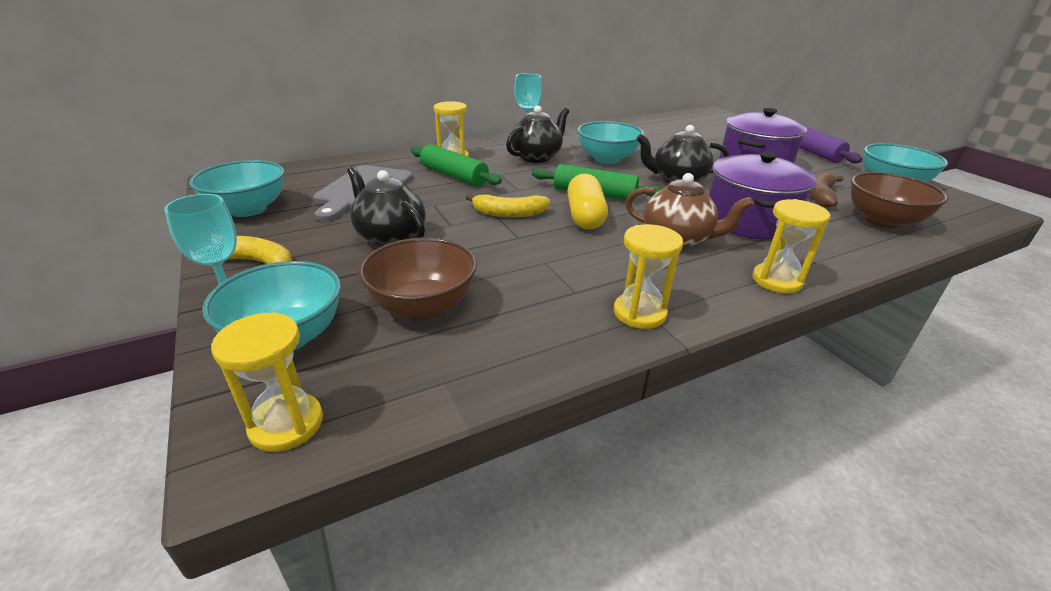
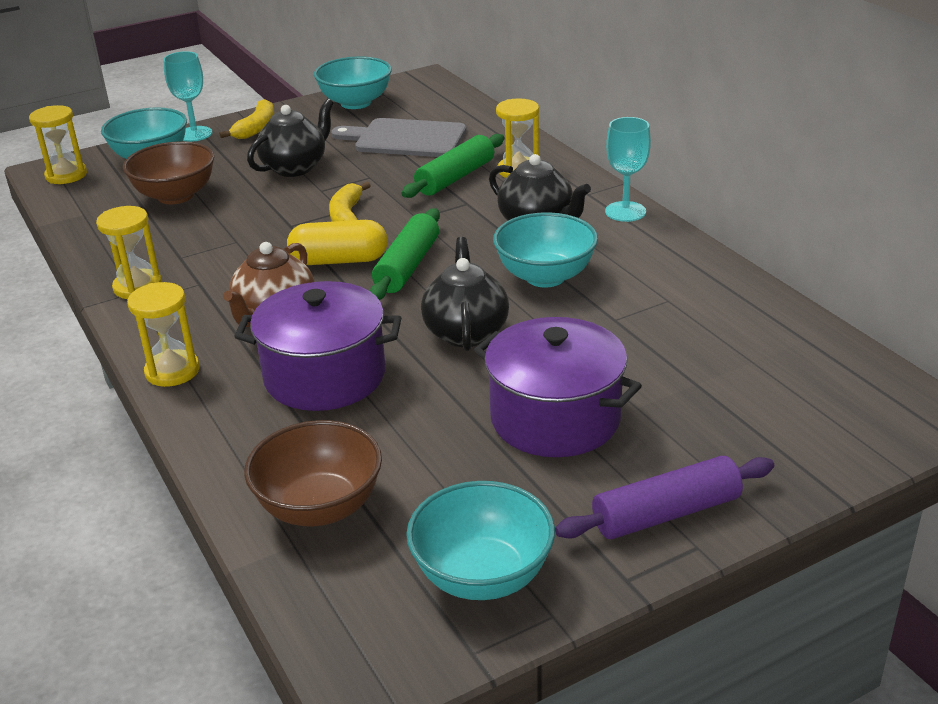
camera: 90 degrees right, 0 degrees up
(820, 196) = (416, 464): brown banana -> none

